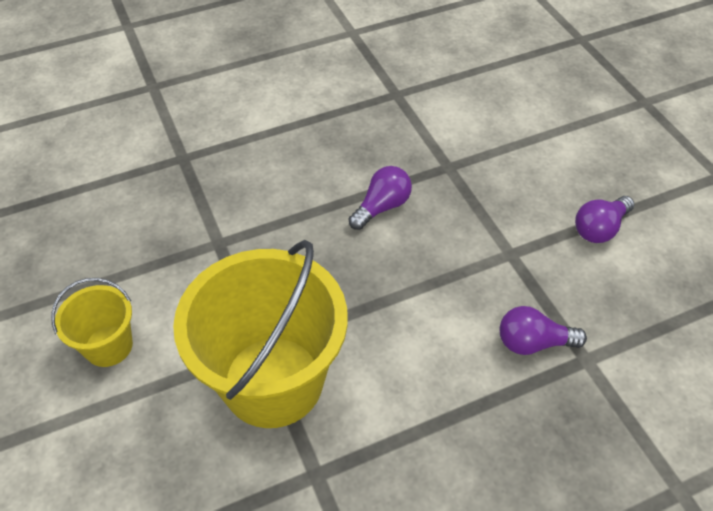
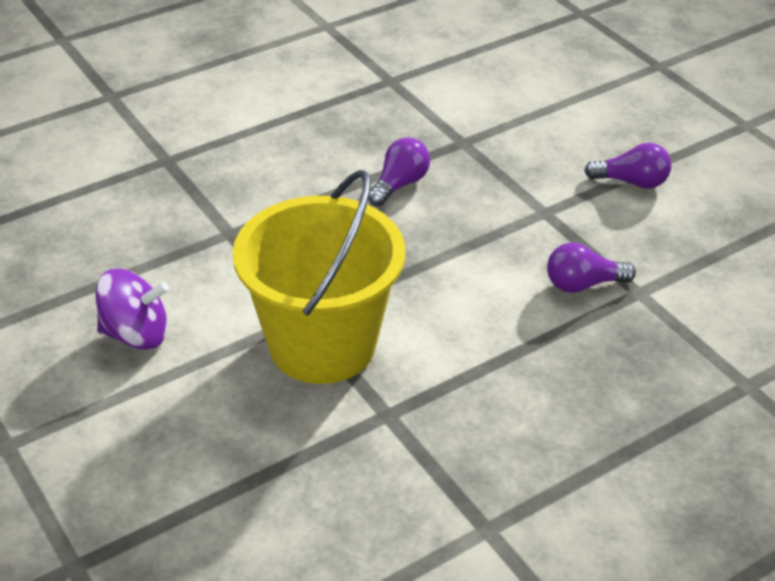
camera: 10 degrees left, 10 degrees down
(108, 346) = (136, 334): yellow bucket -> purple spinning top
(599, 229) = (632, 182): purple light bulb -> purple light bulb turned 120 degrees counterclockwise

